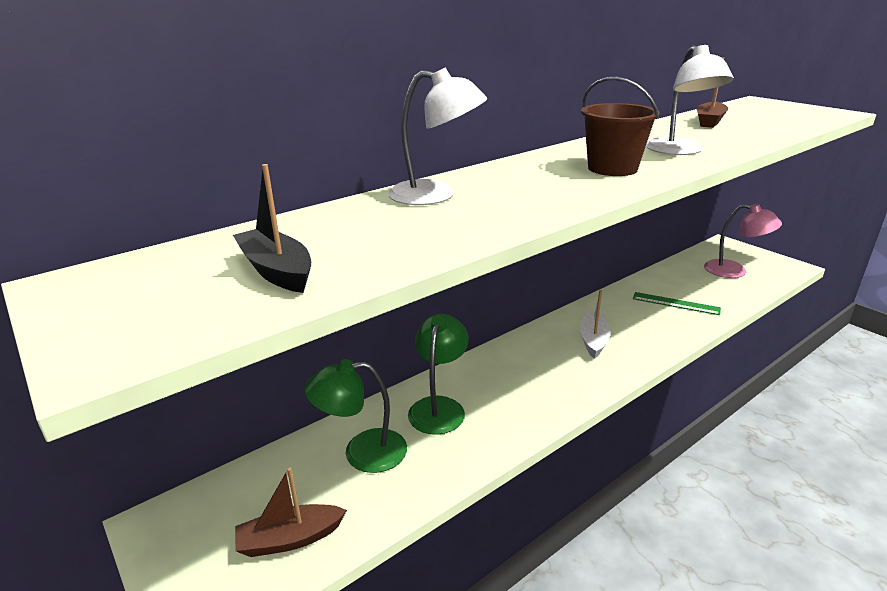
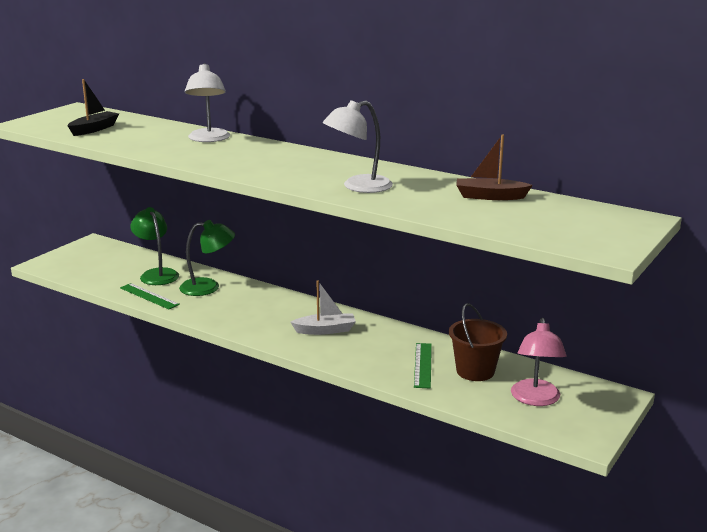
camera: 70 degrees right, 5 degrees down
(290, 539) = (89, 271): brown boat -> none
(440, 469) = (149, 296): none -> green ruler
(612, 168) = (291, 170): brown bucket -> brown bucket (475, 371)

